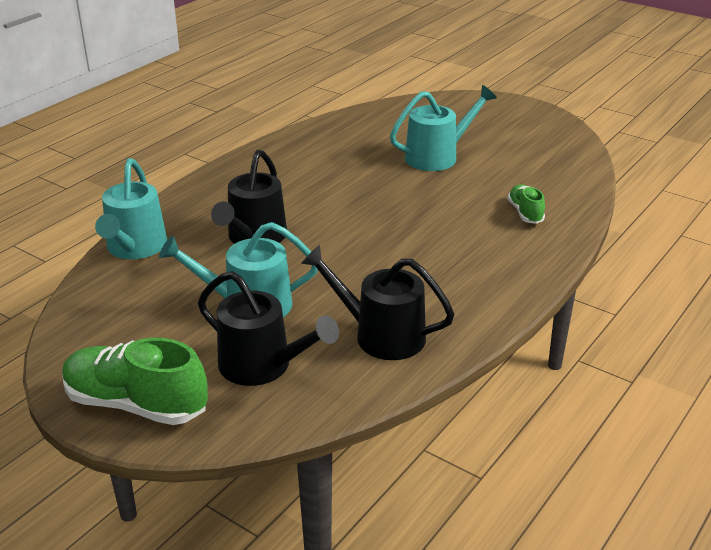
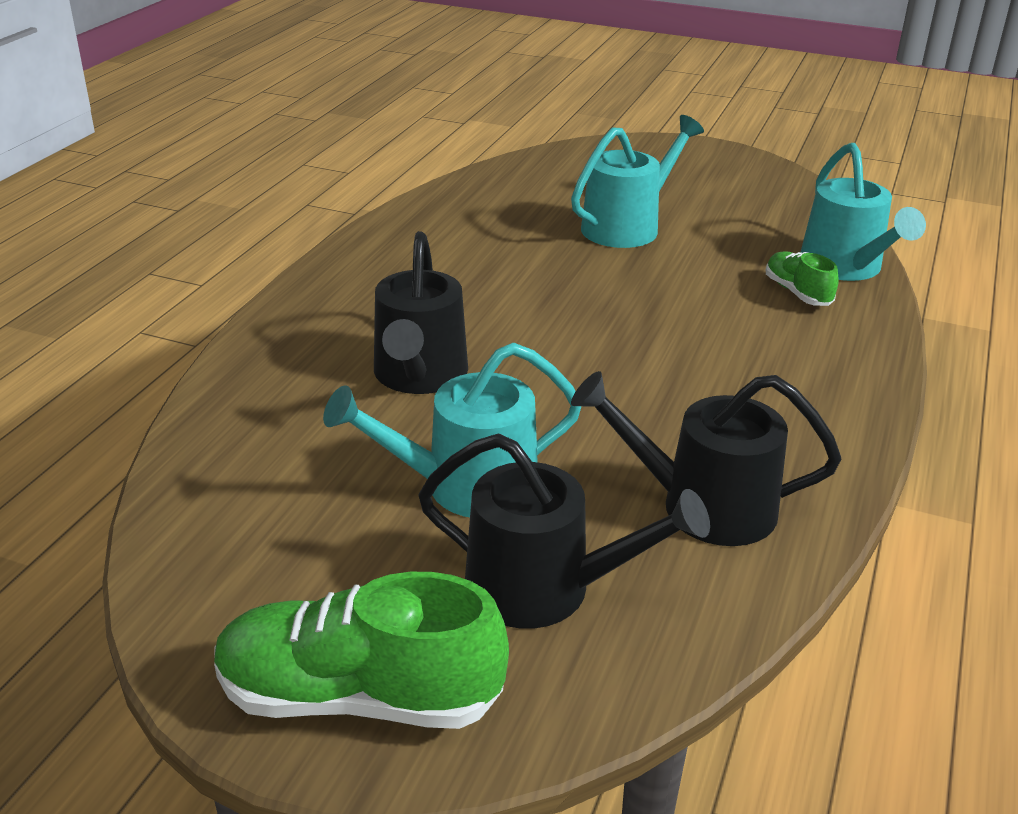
camera: 15 degrees left, 0 degrees up
(135, 248) = (229, 416): turquoise watering can -> turquoise watering can (845, 267)

